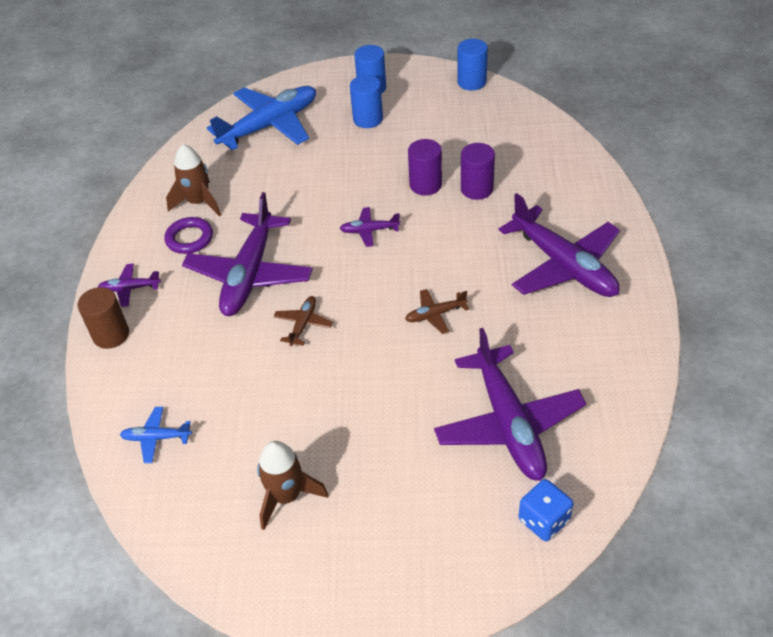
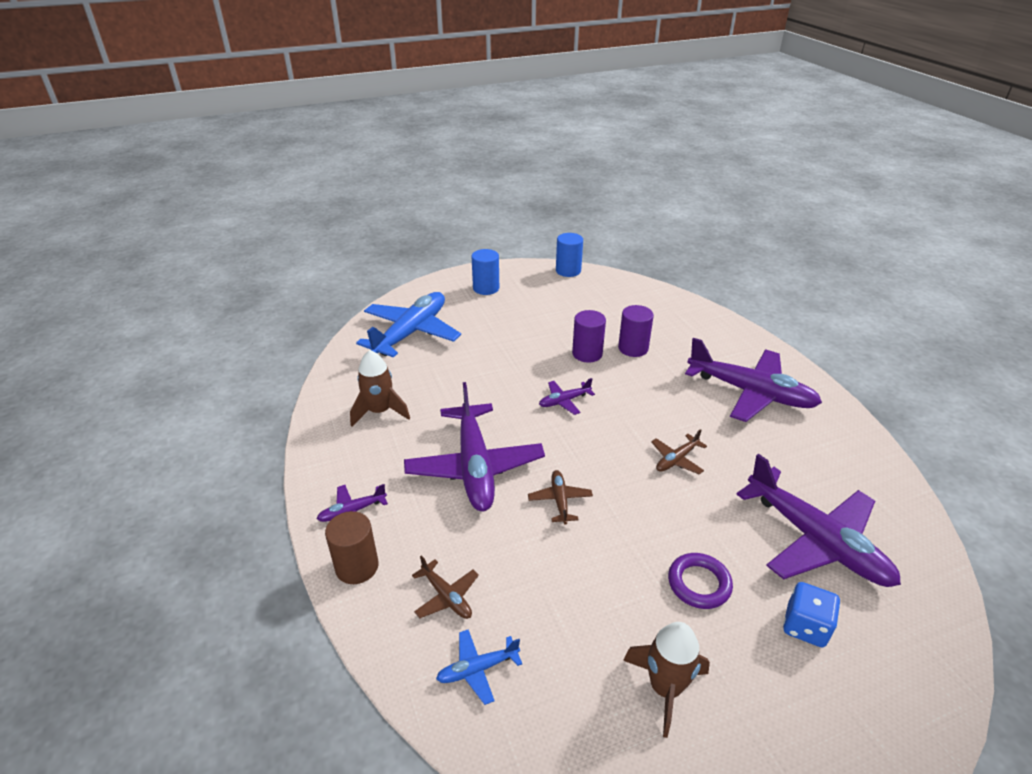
camera: 25 degrees left, 10 degrees down
(164, 378) = (446, 596): none -> brown plane
(189, 238) = (390, 447): purple ring -> purple ring (699, 584)
(368, 119) = (499, 312): blue cylinder -> none
(544, 520) = (920, 625): blue dice -> blue dice (805, 626)

